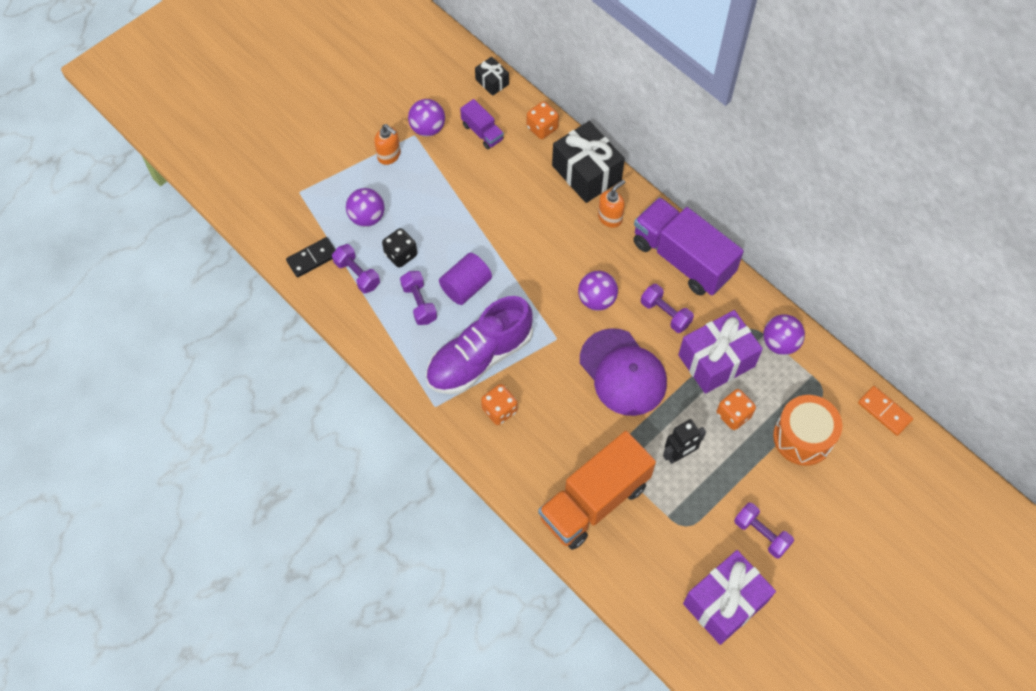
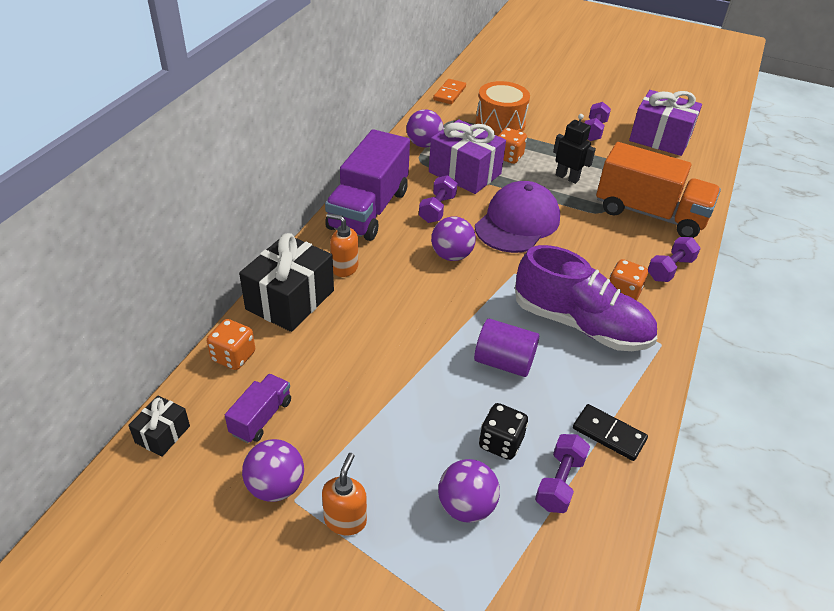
camera: 115 degrees left, 20 degrees down
(312, 258) = (571, 551): black domino -> black domino (609, 434)
(419, 303) = (554, 399): purple dumbbell -> purple dumbbell (670, 269)

